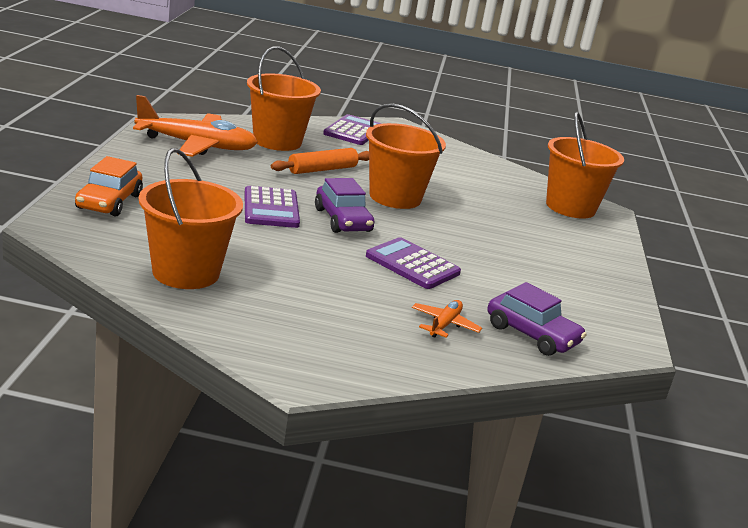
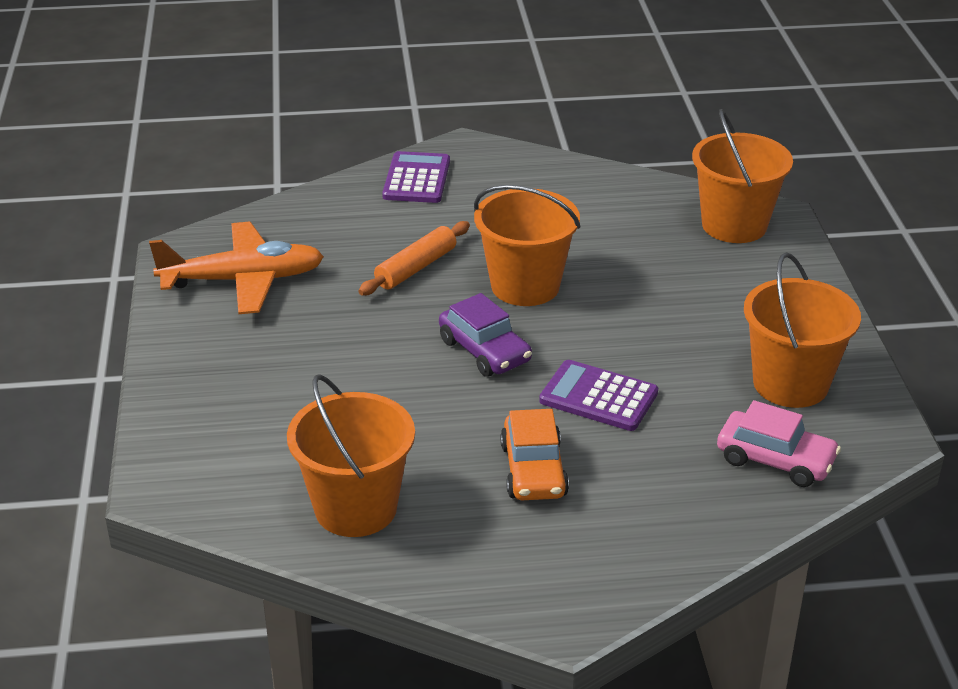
camera: 10 degrees left, 10 degrees up
(109, 202) = (200, 424): orange car -> orange car (533, 470)
(271, 208) = (392, 362): purple calculator -> none
(277, 141) = (335, 235): orange bucket -> orange bucket (790, 384)
(444, 325) = (676, 481): orange plane -> none
(532, 334) = (775, 460): purple car -> pink car

